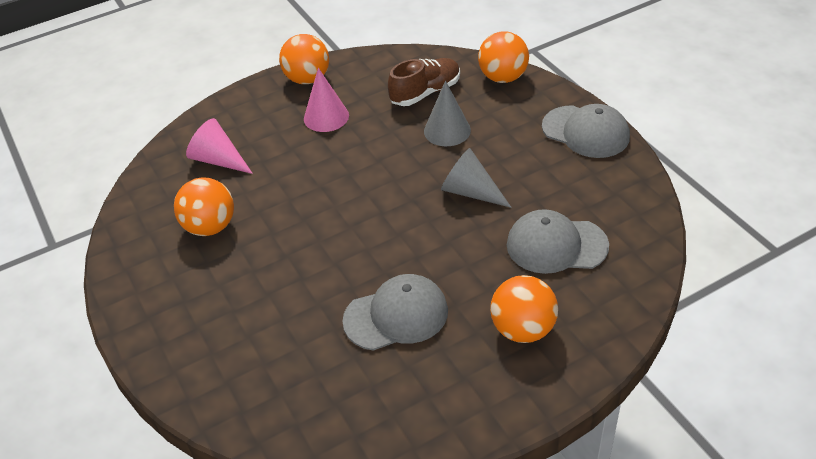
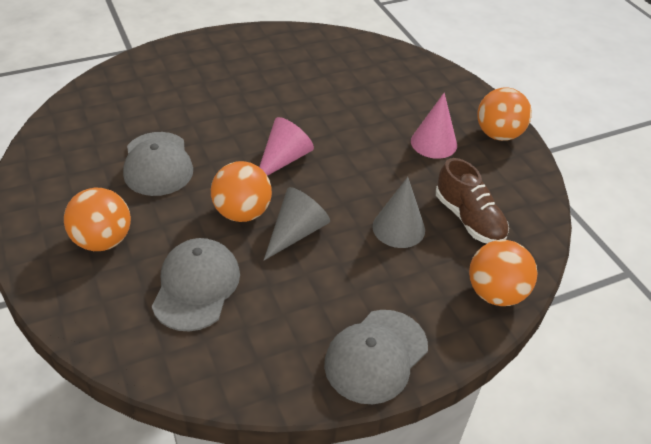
camera: 90 degrees right, 0 degrees up
(210, 227) = (298, 73): orange ball -> orange ball (242, 212)
(219, 160) = (381, 78): pink cone -> pink cone (283, 160)

